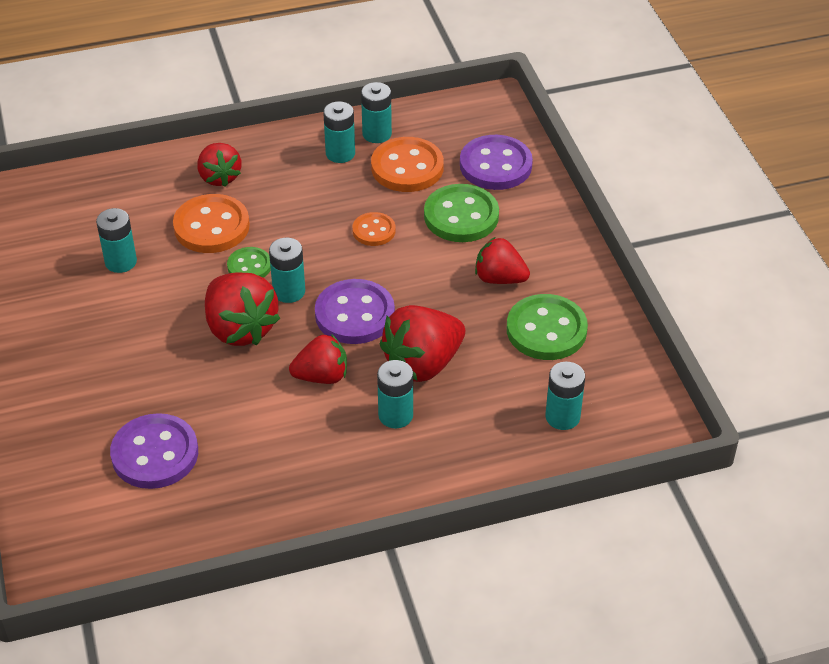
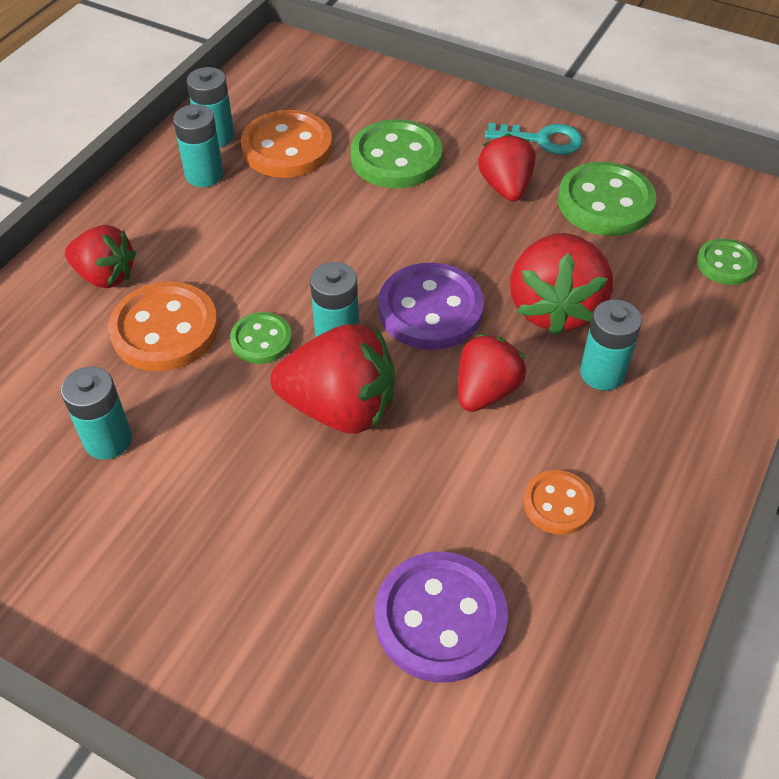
camera: 45 degrees left, 5 degrees up
(374, 231) = (337, 222): orange button -> orange button (558, 504)
(495, 165) = (363, 98): purple button -> none
(499, 278) = (505, 187): red strawberry -> red strawberry turned 105 degrees clockwise
(562, 417) = (725, 264): turquoise battery -> green button
(567, 266) = (542, 140): none -> turquoise key

